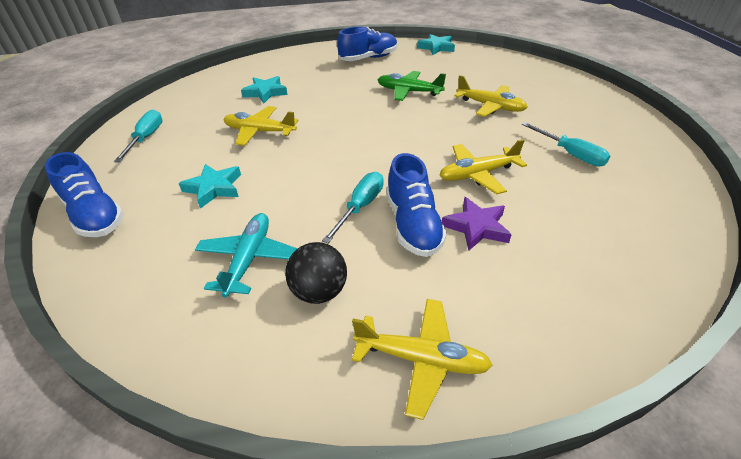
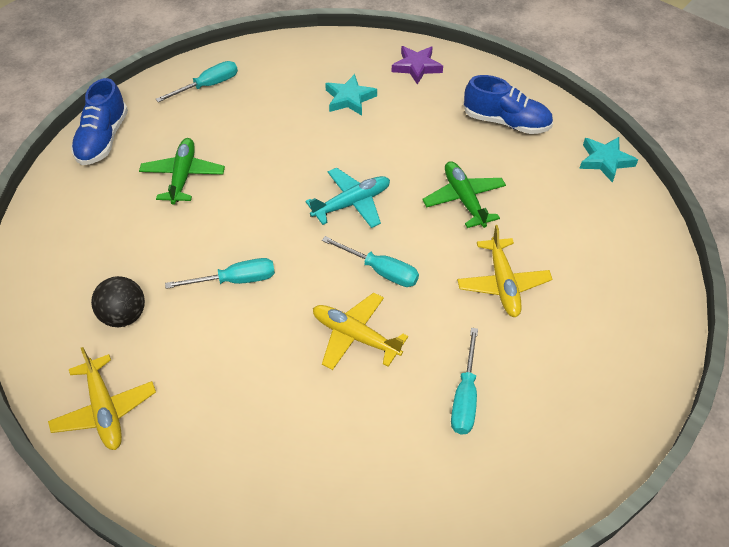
camera: 50 degrees right, 10 degrees up
(214, 188) = (183, 176): turquoise star -> green plane
(249, 259) = (126, 255): turquoise plane -> turquoise plane (352, 203)
(259, 132) = (282, 144): yellow plane -> none
(413, 224) = (241, 328): blue shoe -> none
(430, 141) = (380, 271): none -> turquoise screwdriver
(476, 227) = (273, 373): purple star -> purple star (416, 67)

